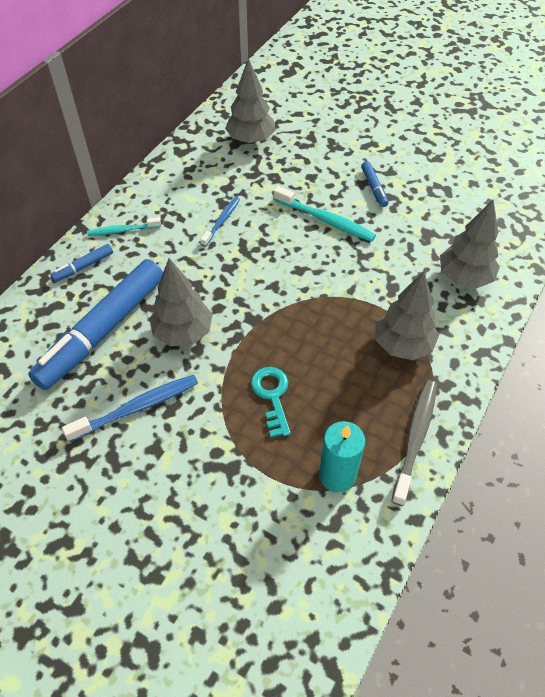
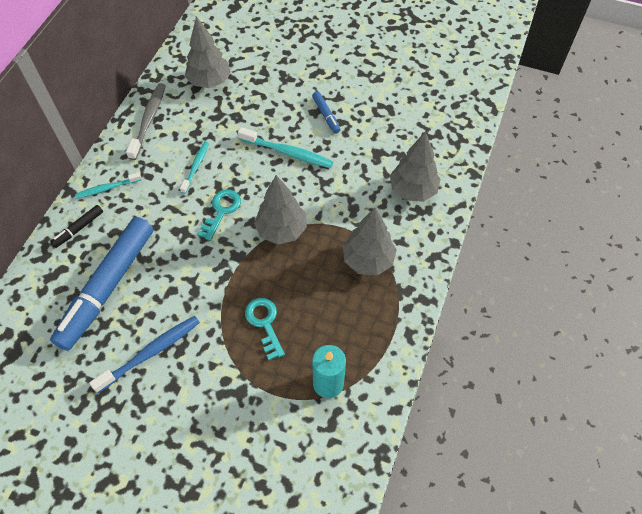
camera: 10 degrees left, 5 degrees up
(83, 266) = (79, 229): blue marker -> black marker
(183, 333) = (179, 278): grey tree -> grey tree (281, 230)
(221, 221) = (196, 166): blue toothbrush -> turquoise toothbrush
(242, 270) = (221, 211): none -> turquoise key
(415, 438) = (387, 341): grey toothbrush -> grey toothbrush (149, 120)

